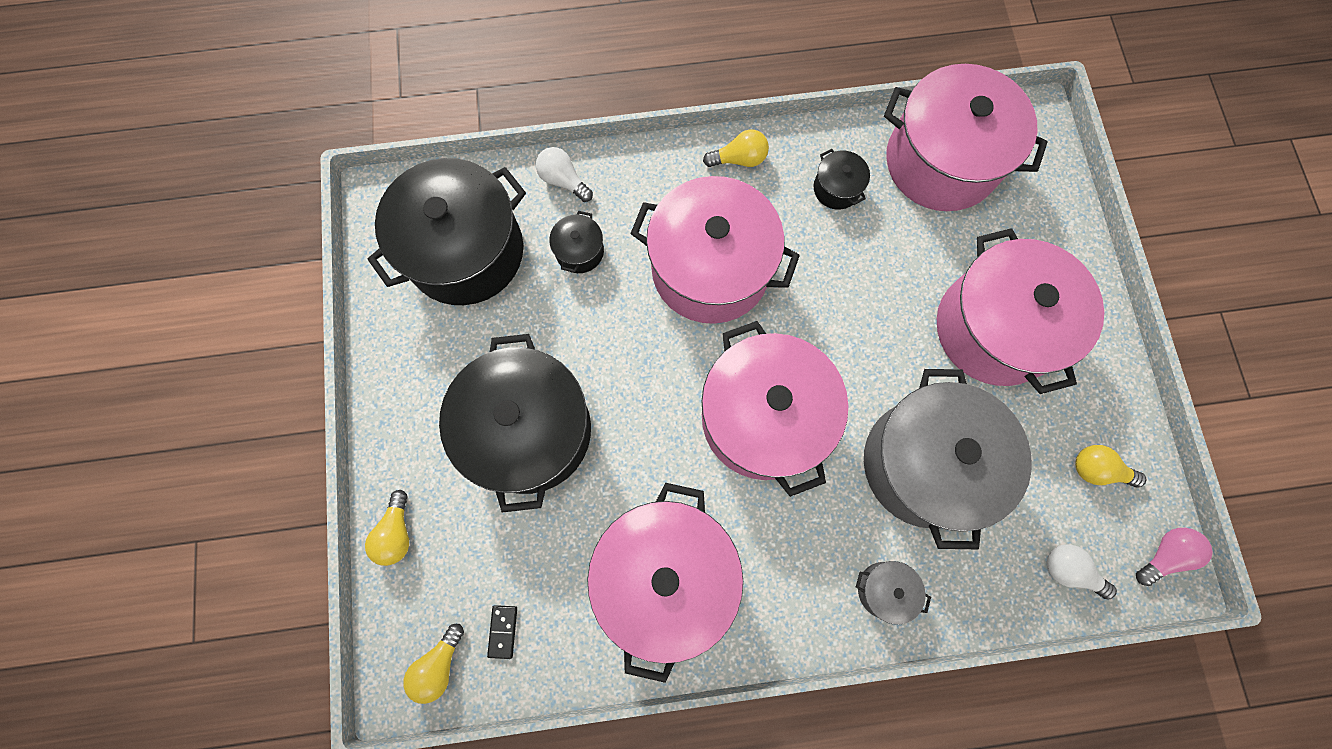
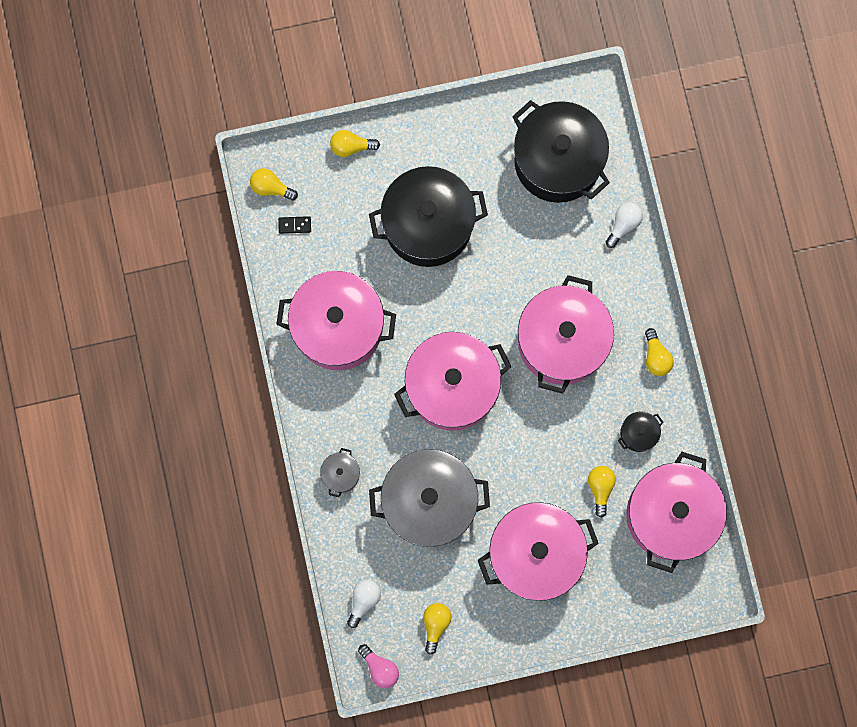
camera: 85 degrees right, 5 degrees up
(579, 251) = (566, 243): black pot -> none
(907, 240) = (600, 488): none -> yellow light bulb

